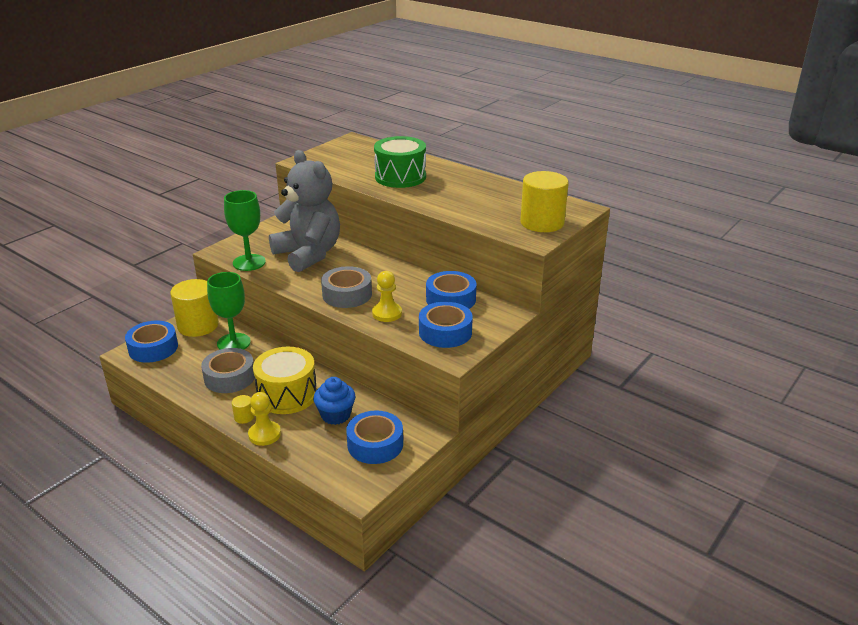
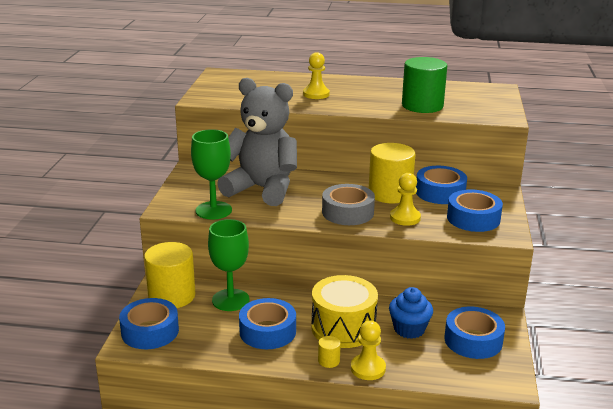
camera: 30 degrees left, 5 degrees down
(229, 377) = (267, 331): grey tape -> blue tape
(400, 177) = (316, 94): green drum -> yellow pawn
(476, 209) = (422, 106): none -> green cylinder
(542, 223) = (488, 104): yellow cylinder -> yellow cylinder (390, 194)

